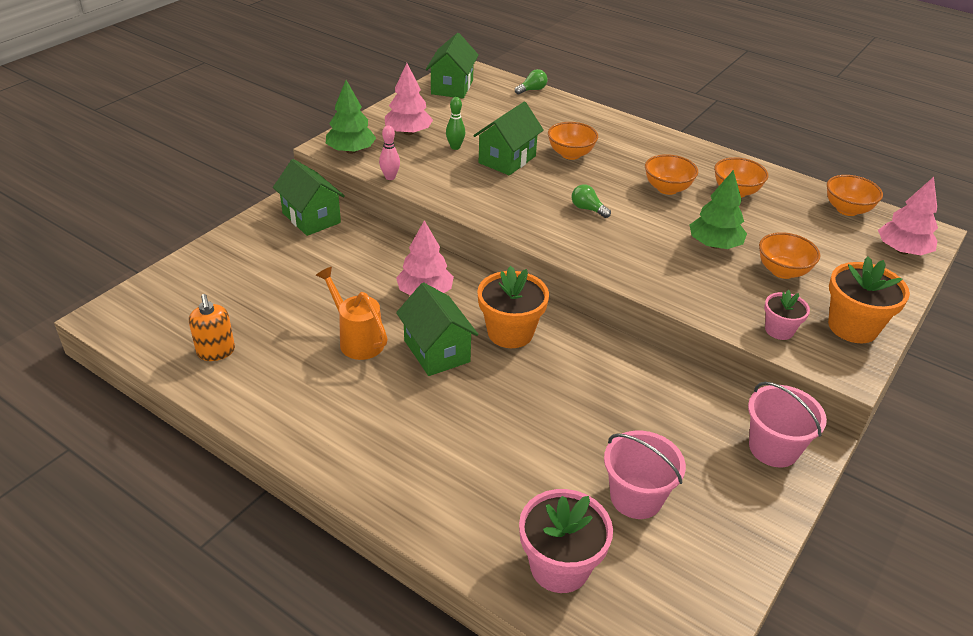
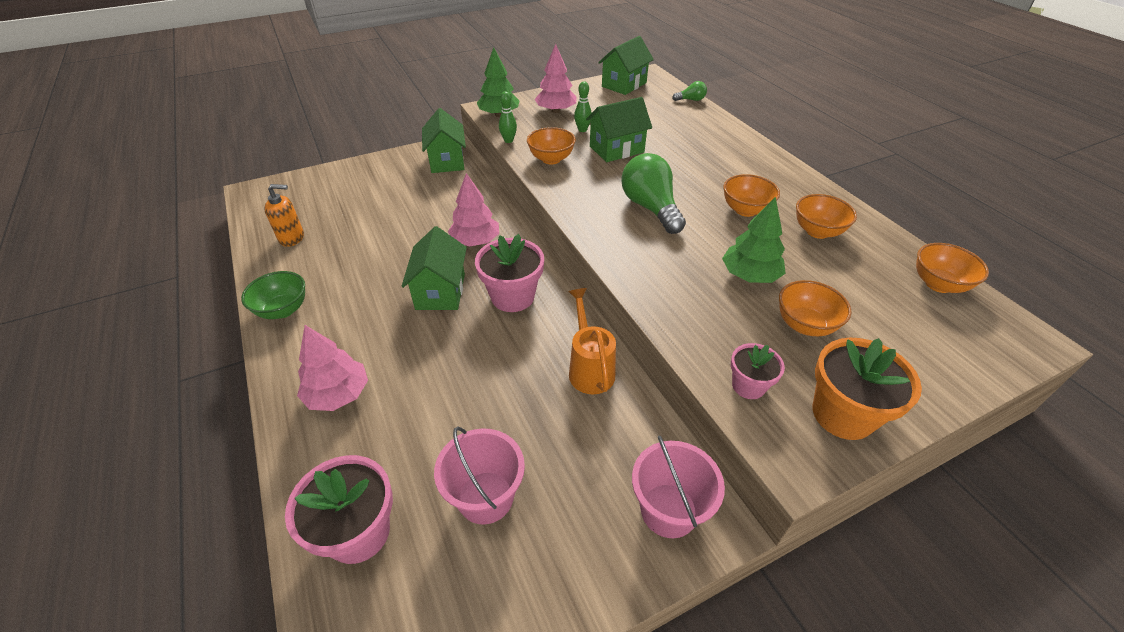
camera: 30 degrees right, 5 degrees up
(216, 352) = (292, 238): orange soap dispenser -> orange soap dispenser turned 105 degrees counterclockwise
(289, 424) = (283, 310): none -> green bowl
(357, 340) = (391, 262): orange watering can -> orange watering can (589, 369)
(390, 177) = (508, 140): pink bowling pin -> green bowling pin
(510, 332) = (512, 296): orange flower pot -> pink flower pot
(570, 154) = (677, 158): orange bowl -> orange bowl (551, 159)
(587, 209) = (650, 208): green light bulb -> green light bulb, size x2.10
(902, 250) = (978, 349): pink tree -> pink tree (338, 394)

